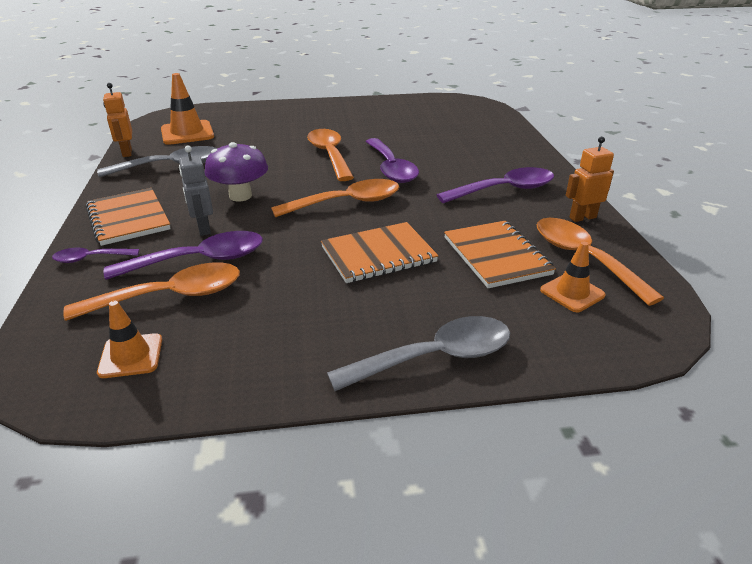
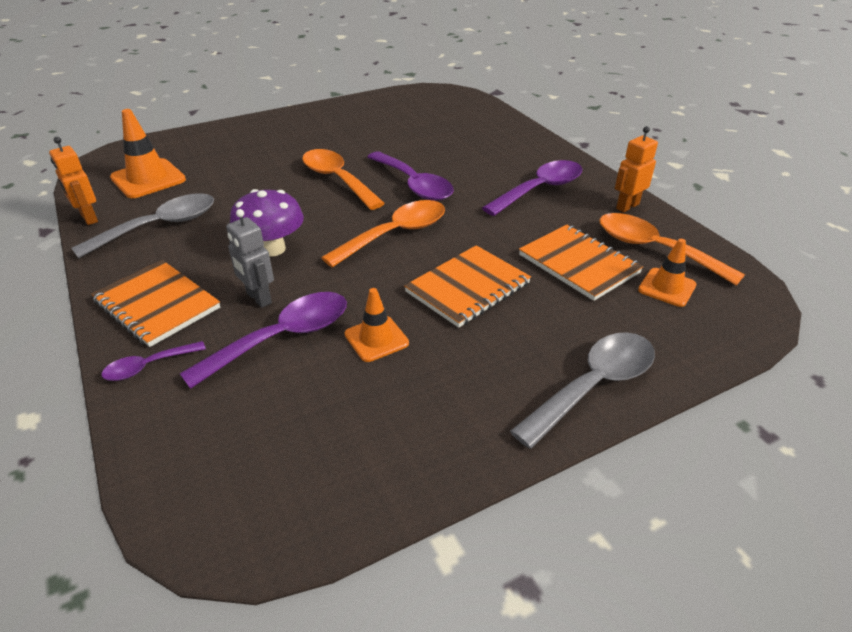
camera: 20 degrees left, 5 degrees up
(131, 356) = (288, 472): orange traffic cone -> orange traffic cone (376, 339)
(170, 296) = (280, 389): orange spoon -> none

